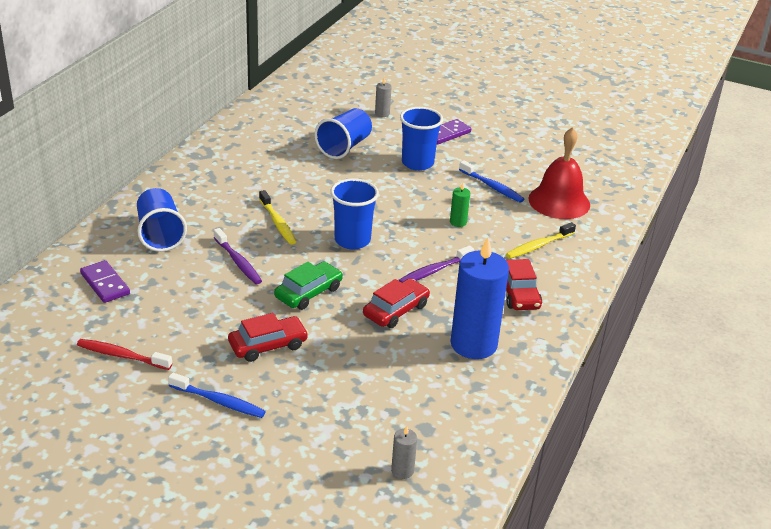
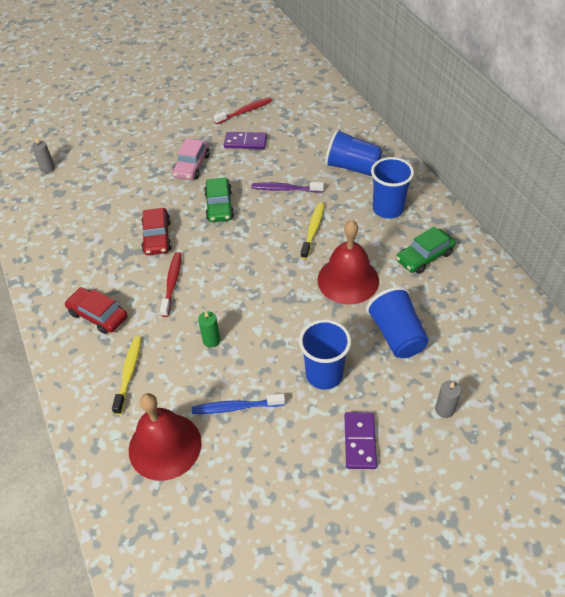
camera: 135 degrees right, 15 degrees up
(105, 284) = (318, 126): purple domino -> purple domino (245, 142)
(219, 401) = (171, 130): blue toothbrush -> none
(246, 159) = (424, 256): none -> green car
(268, 345) = (192, 165): red car -> pink car
(278, 223) = (313, 230): yellow toothbrush -> yellow toothbrush turned 90 degrees clockwise
(316, 184) = (348, 280): none -> red bell
(352, 240) = (252, 259): blue cup -> blue cup (388, 209)
(434, 271) = (172, 283): purple toothbrush -> red toothbrush
(473, 344) = (86, 255): blue candle -> none

